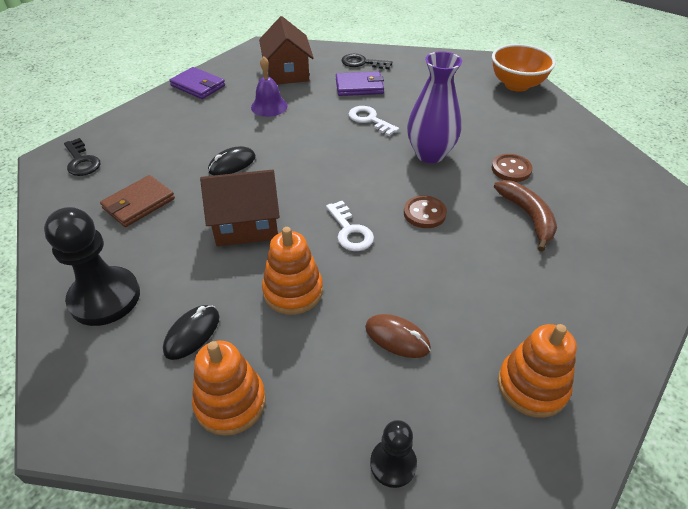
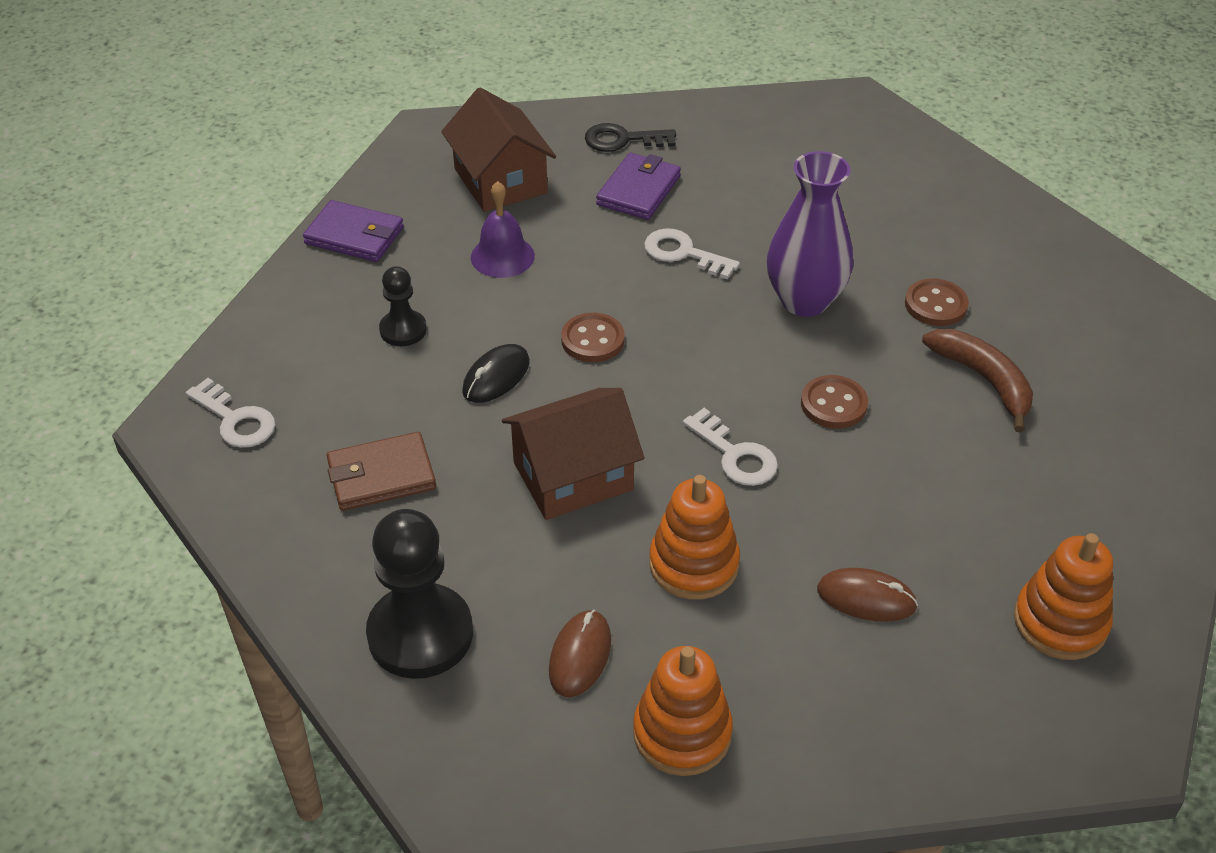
camera: 15 degrees left, 0 degrees up
(81, 161) = (236, 420): black key -> white key
(139, 203) = (381, 475): brown wallet -> brown wallet turned 45 degrees clockwise
(192, 333) = (580, 656): black mouse -> brown mouse
(296, 154) = (592, 340): none -> brown button
(359, 87) = (639, 190): purple wallet -> purple wallet turned 45 degrees counterclockwise
(393, 464) = (922, 756): black pawn -> black pawn (403, 330)
(516, 85) = (896, 144): orange bowl -> none

